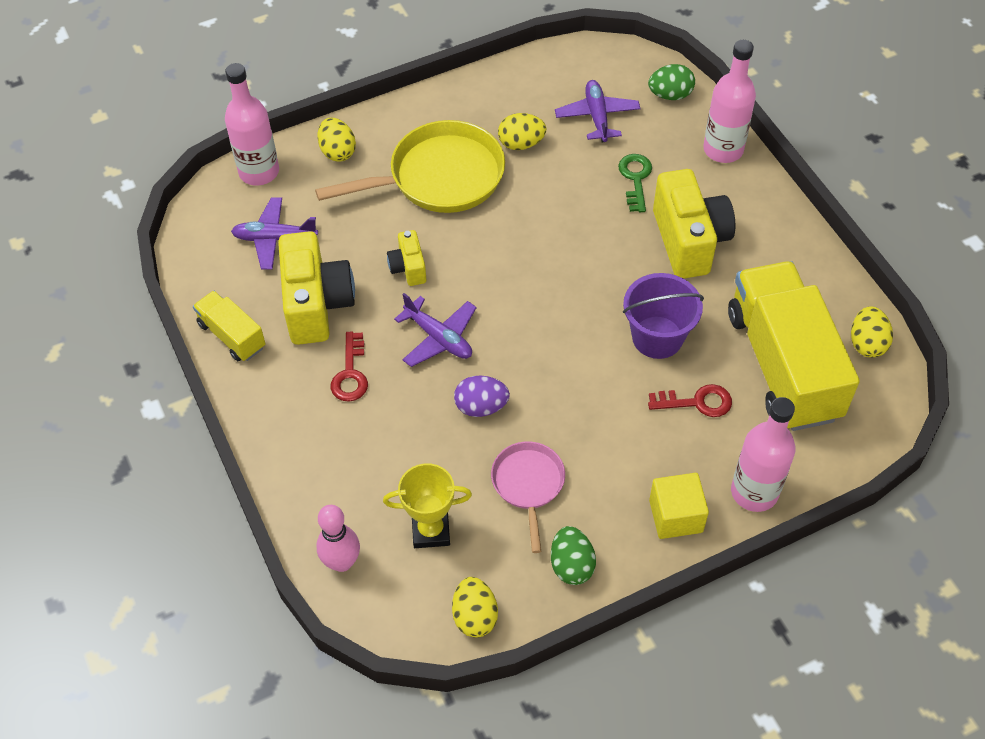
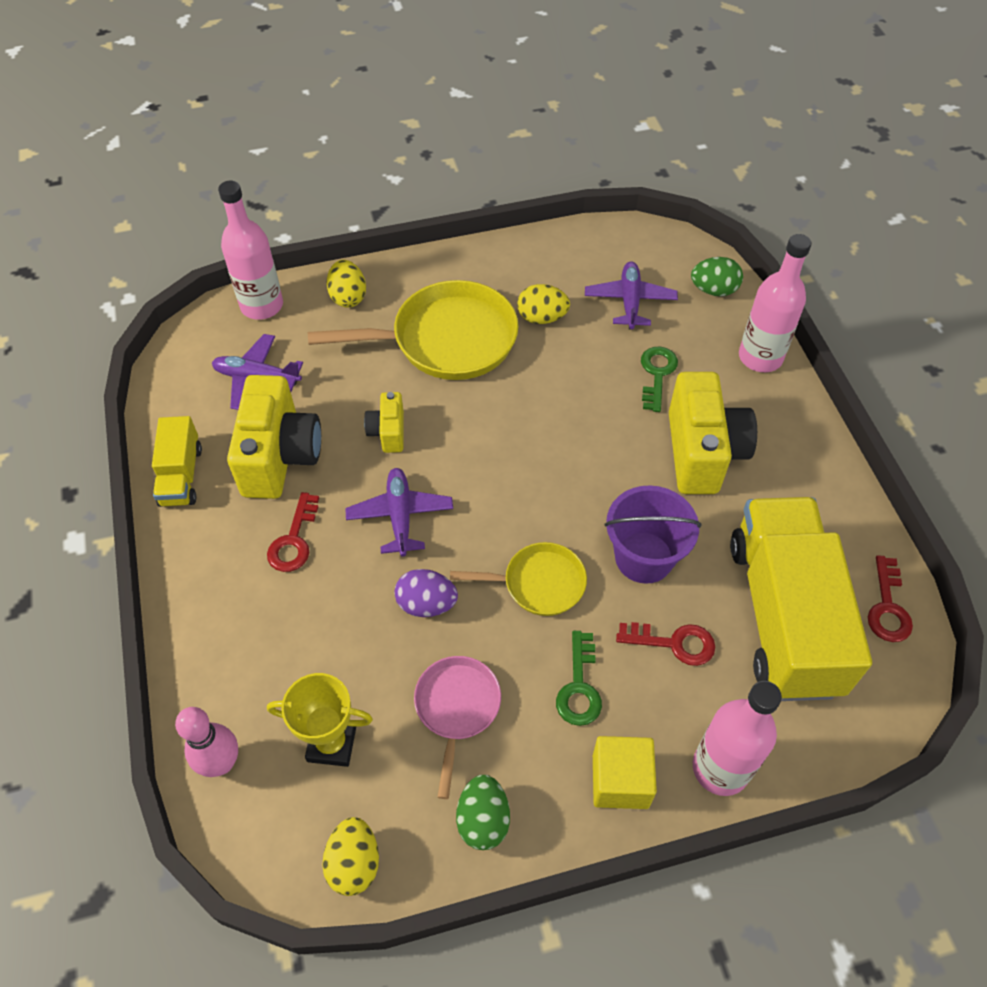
camera: 10 degrees right, 0 degrees up
(232, 336) = (181, 475): yellow truck -> yellow truck turned 150 degrees counterclockwise
(439, 338) = (400, 516): purple plane -> purple plane turned 150 degrees counterclockwise
(573, 374) = (538, 583): none -> yellow pan
(626, 450) = (579, 686): none -> green key
(867, 343) = (887, 607): yellow egg -> red key

